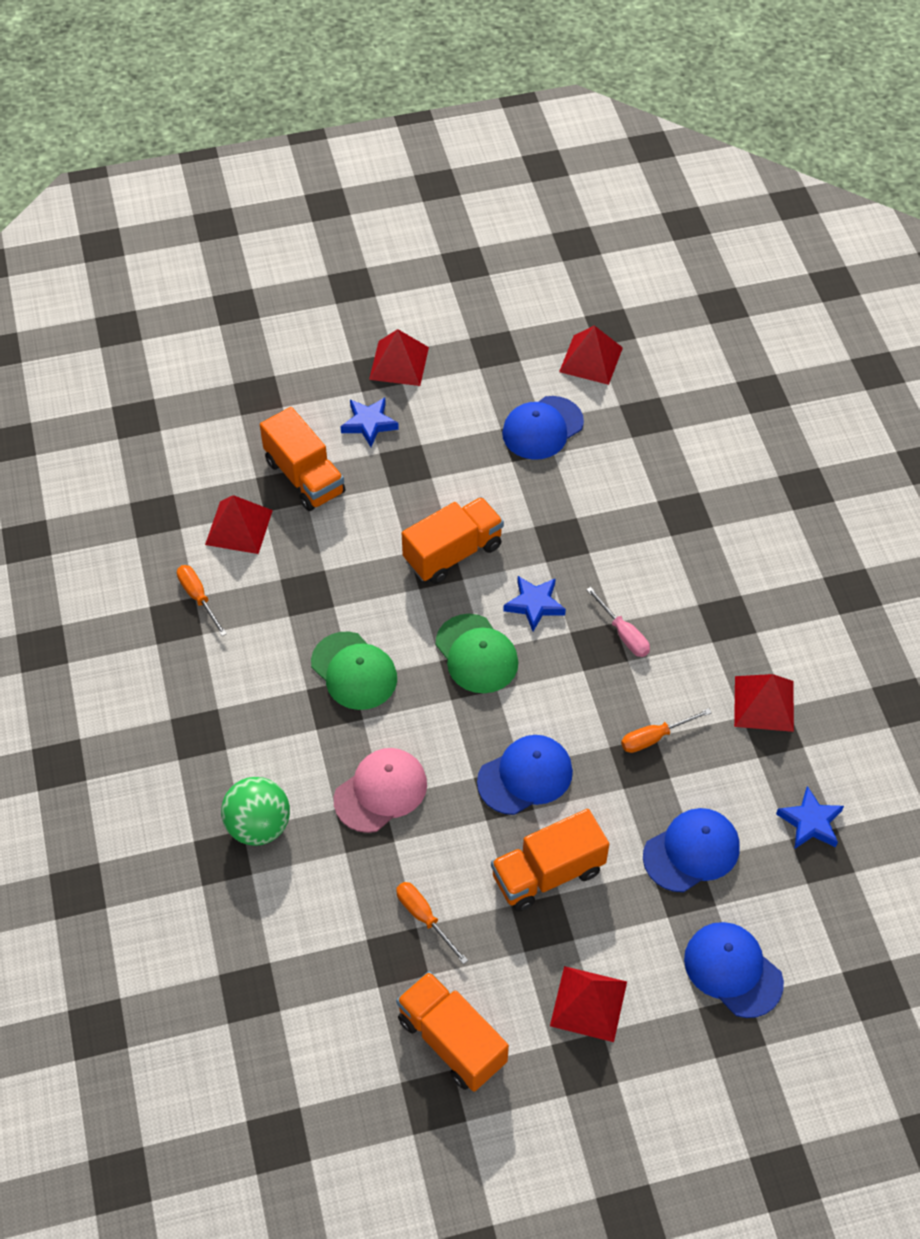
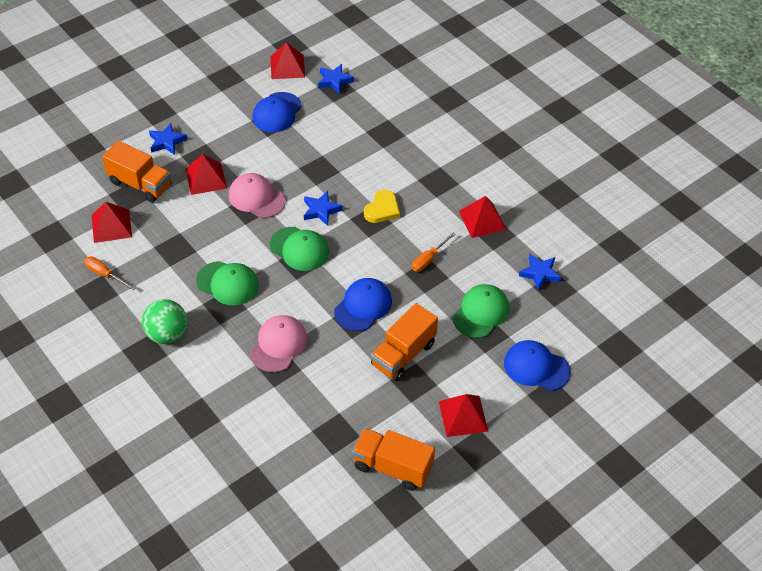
camera: 25 degrees left, 5 degrees down
(258, 826) = (211, 391): green ball -> green ball (167, 334)
(399, 363) = (168, 102): red pyramid -> red pyramid (206, 178)
(424, 917) = (341, 405): orange screwdriver -> none
(453, 553) = (256, 198): orange truck -> pink cap
(623, 634) = (382, 209): pink screwdriver -> yellow heart
(649, 404) = (334, 81): none -> blue star
(691, 851) = (481, 312): blue cap -> green cap

